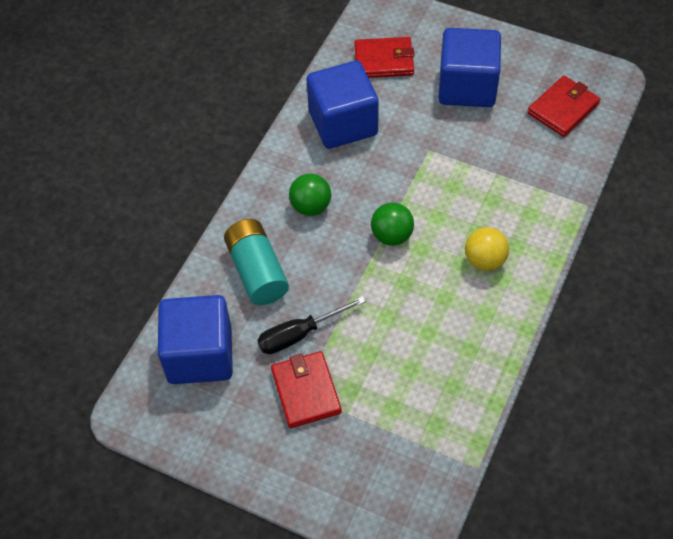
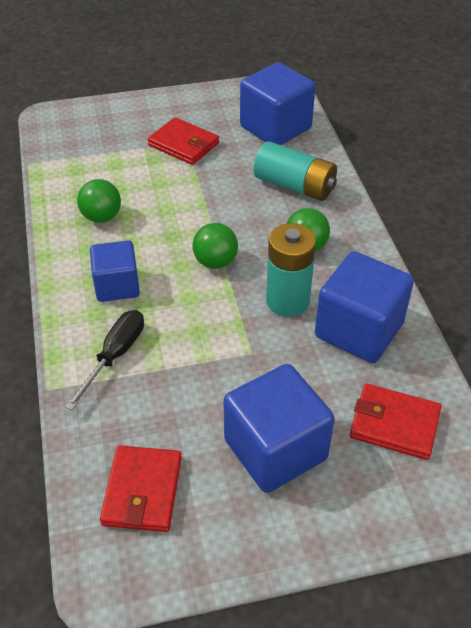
camera: 140 degrees right, 10 degrees down
(299, 334) = (221, 168): black screwdriver -> black screwdriver (115, 355)
(369, 171) = (287, 301): none -> turquoise battery
(384, 60) = (394, 424): red wallet -> red wallet turned 60 degrees clockwise
(450, 343) = (101, 217): none -> green ball
(484, 260) = (117, 286): yellow ball -> blue cube

